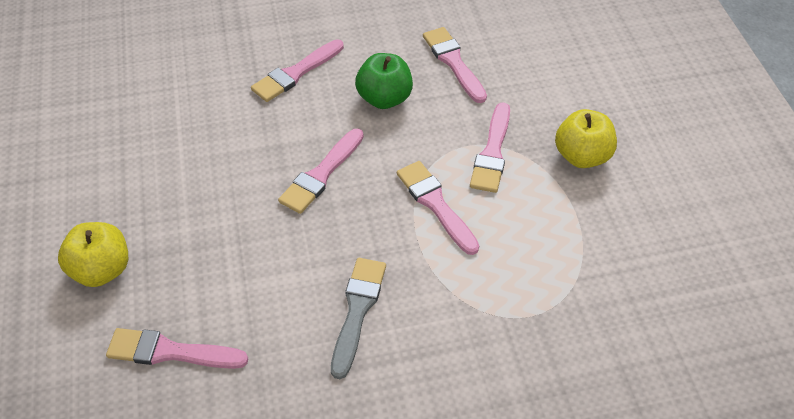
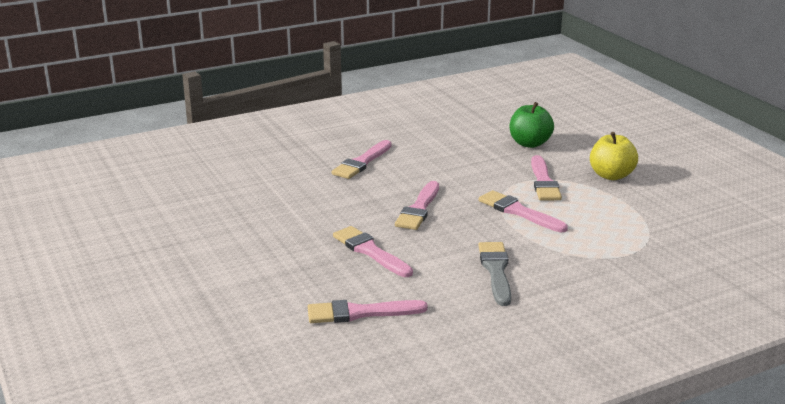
camera: 15 degrees left, 25 degrees down
(102, 270) = (271, 280): yellow apple -> none
(384, 98) = (442, 166): green apple -> green apple (529, 143)
(453, 62) = (482, 143): pink brush -> pink brush (370, 251)

